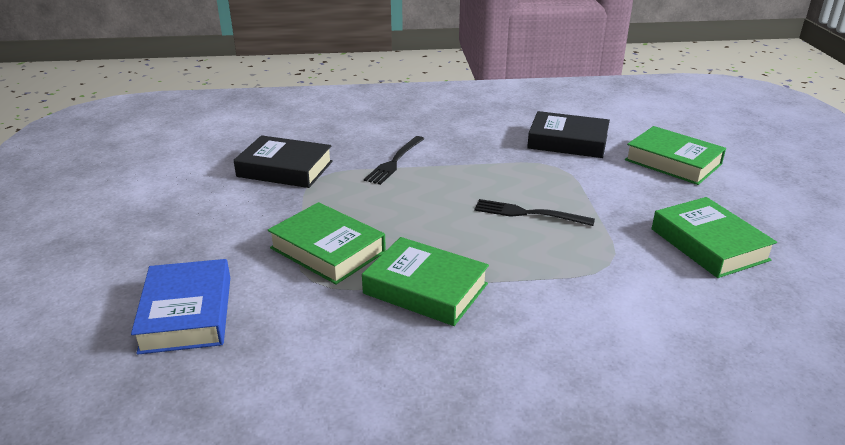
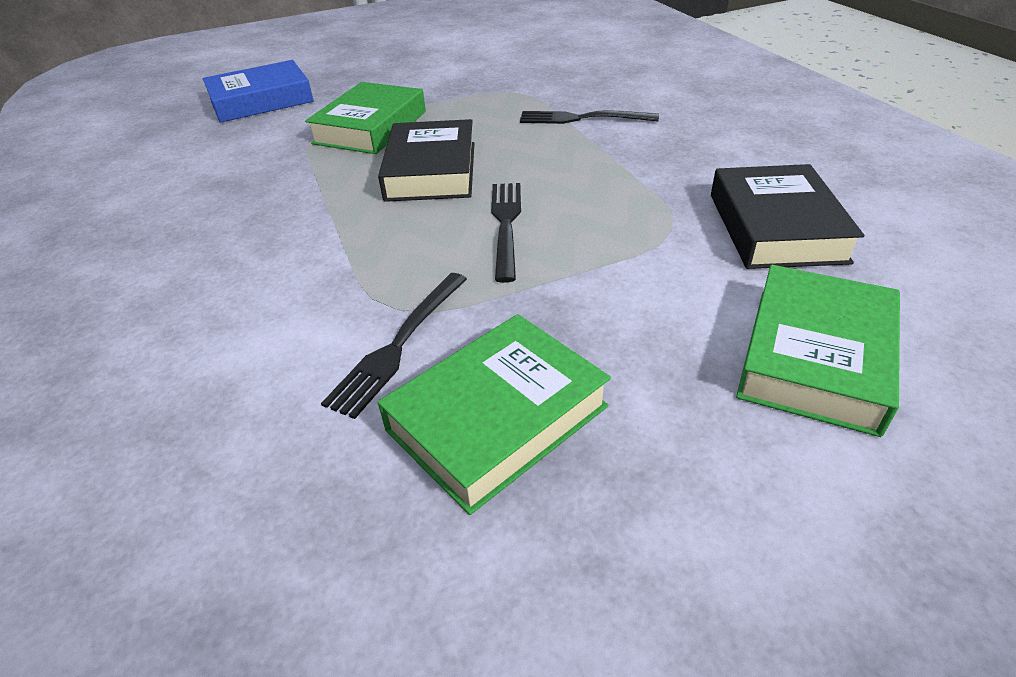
camera: 75 degrees right, 10 degrees up
(285, 169) = (519, 74): black book -> black book (431, 171)
(425, 289) = (311, 188): green book -> none
(647, 267) = (398, 346): none -> black fork

